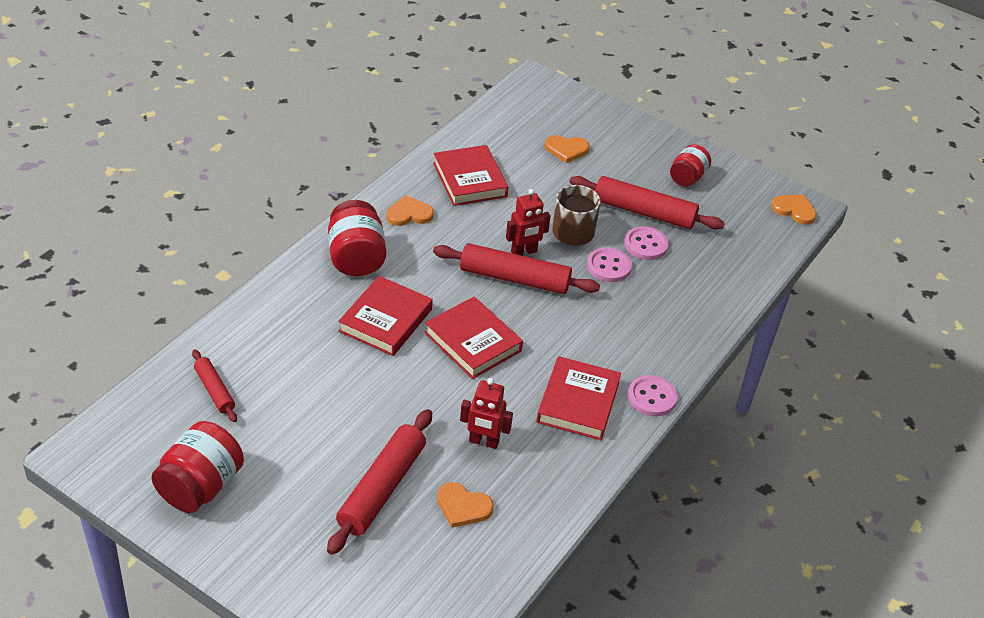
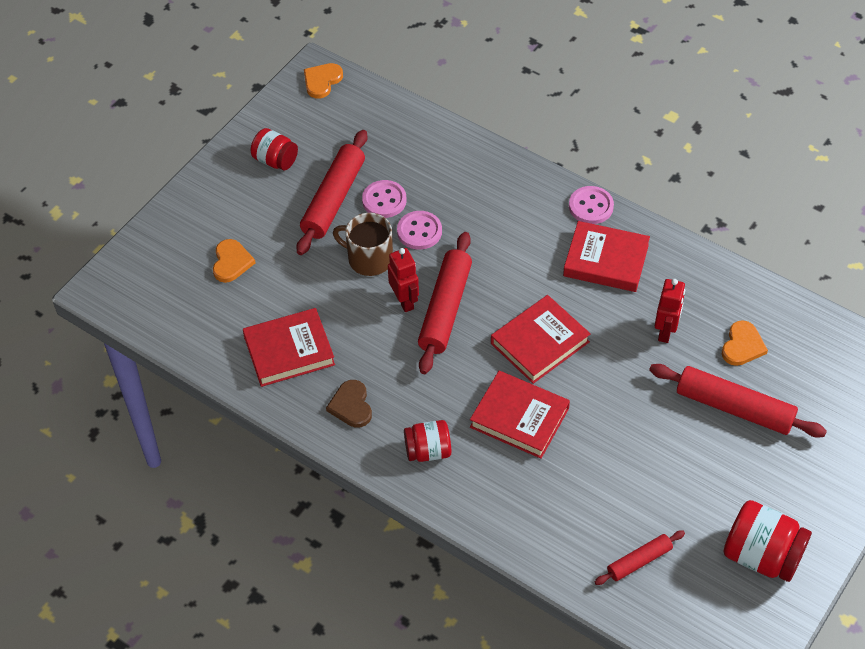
camera: 85 degrees left, 10 degrees up
(356, 258) = (428, 451): red jar -> red jar, size x0.64
(409, 214) = (351, 405): orange heart -> brown heart

